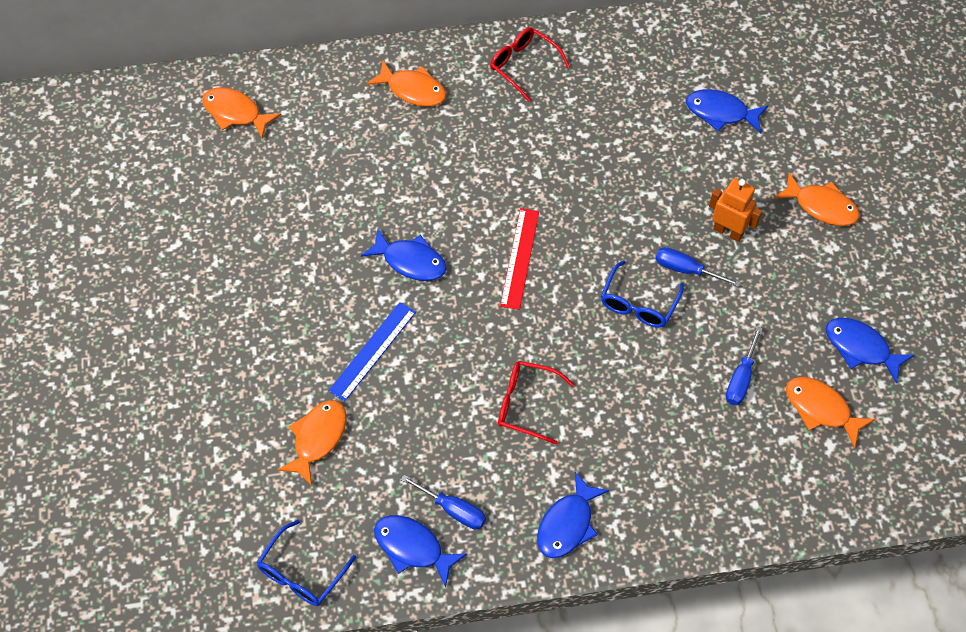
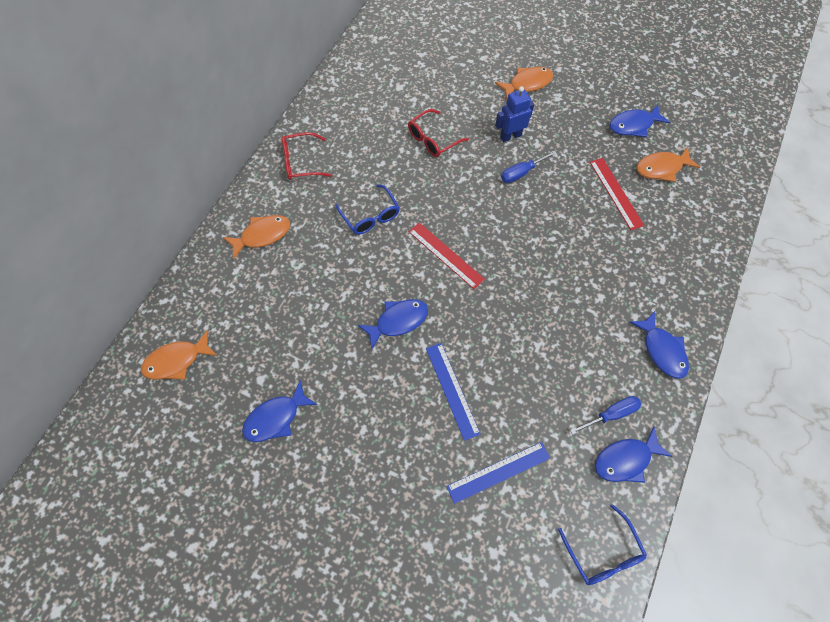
camera: 55 degrees left, 5 degrees up
(317, 438) = (498, 472): orange fish -> blue ruler
(526, 404) = (558, 320): red glasses -> red glasses (433, 139)
(638, 304) = (527, 212): blue glasses -> blue glasses (370, 216)
(721, 112) = (425, 88): blue fish -> blue fish (276, 418)
(728, 231) = (510, 136): orange robot -> blue robot
(741, 378) = (616, 193): blue screwdriver -> red ruler

